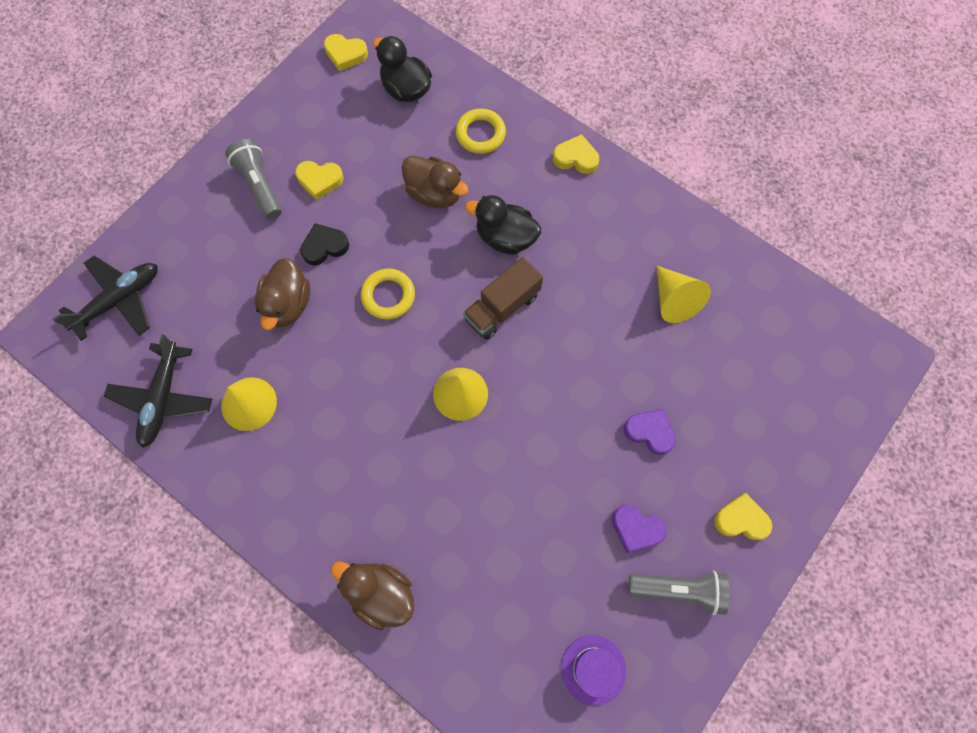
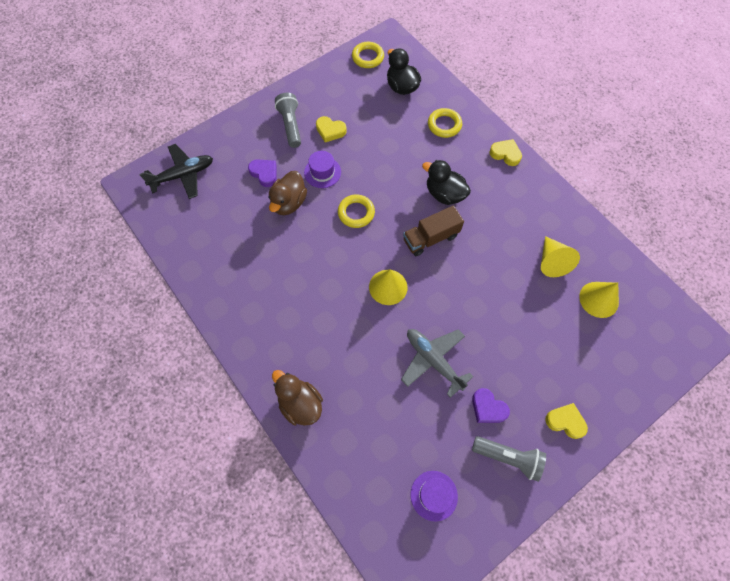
camera: 15 degrees right, 5 degrees down
(163, 398) = (193, 242): black plane -> none
(249, 403) = (246, 259): yellow cone -> yellow cone (599, 299)
(324, 246) = (322, 172): black heart -> purple hat
(345, 54) = (368, 57): yellow heart -> yellow ring
(435, 193) = (404, 155): brown duck -> none
(548, 482) = (433, 360): none -> grey plane
(650, 432) = (513, 345): purple heart -> purple heart (264, 173)

